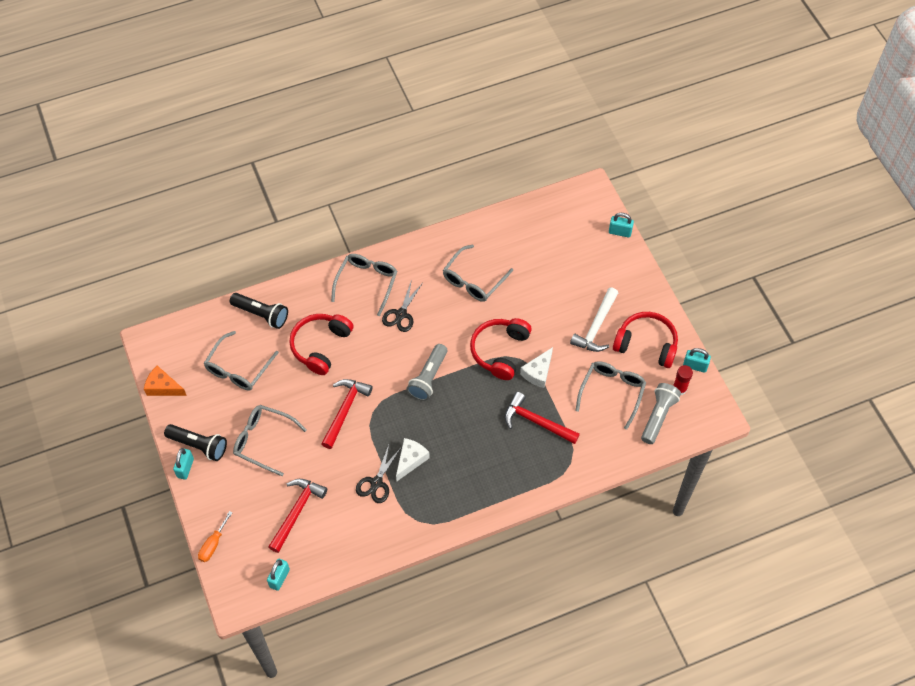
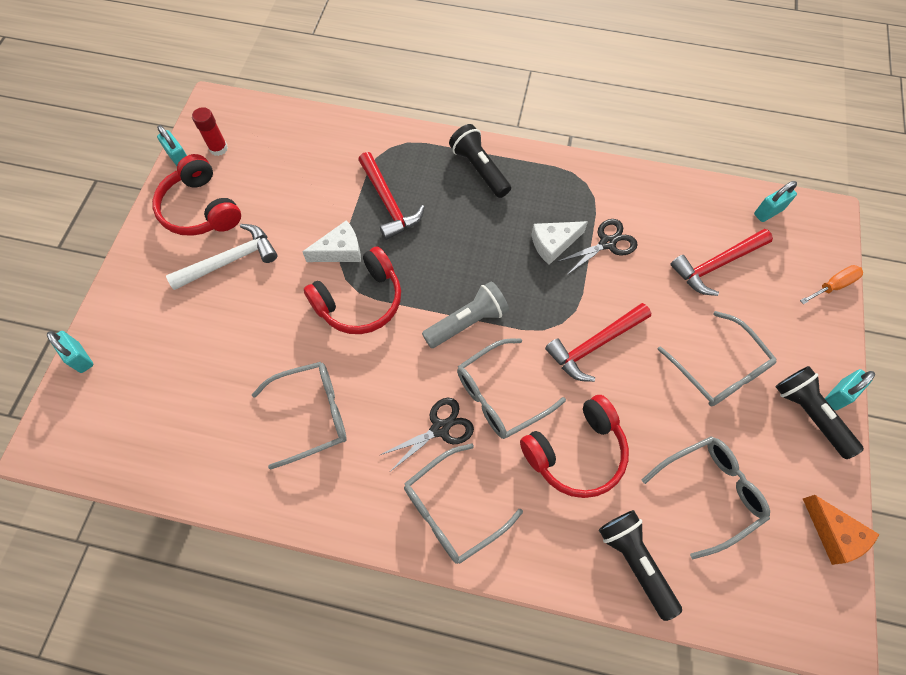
camera: 145 degrees left, 5 degrees up
(497, 485) = (479, 169): none -> black flashlight
(612, 392) = (285, 185): grey glasses -> grey glasses (500, 395)
(658, 416) = (266, 137): grey flashlight -> none

